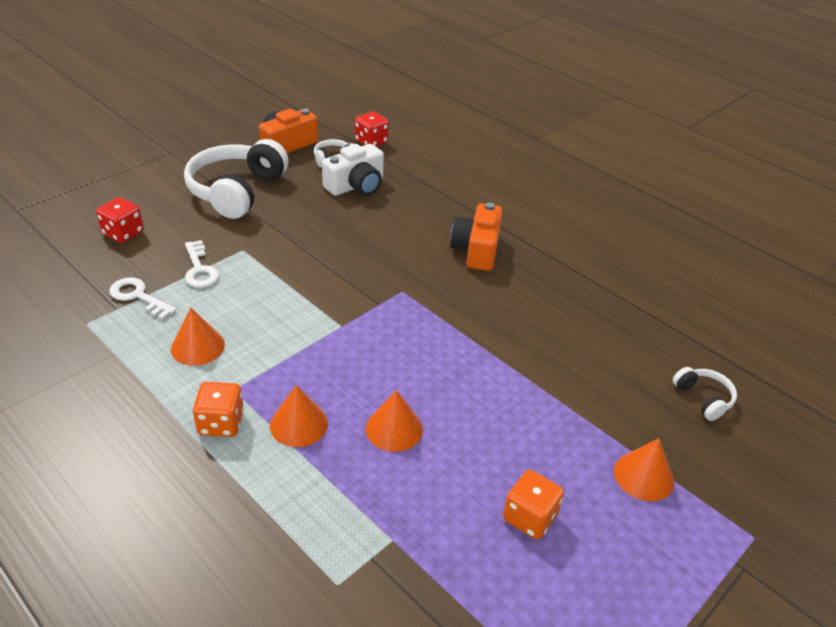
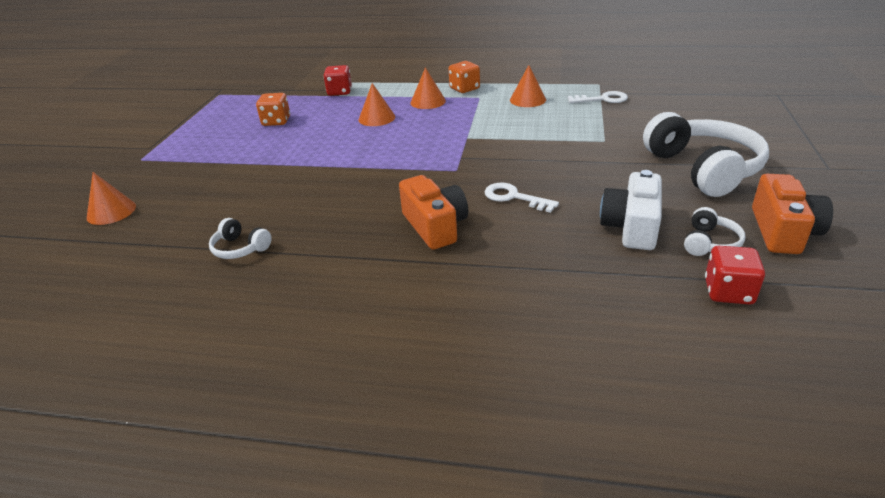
camera: 150 degrees right, 5 degrees down
(123, 233) = (690, 113): red dice -> red dice (339, 92)
(199, 269) = (603, 121): white key -> white key (514, 197)
(643, 476) = (214, 156): orange cone -> orange cone (111, 211)
(703, 398) = (171, 208): white headphones -> white headphones (240, 248)

